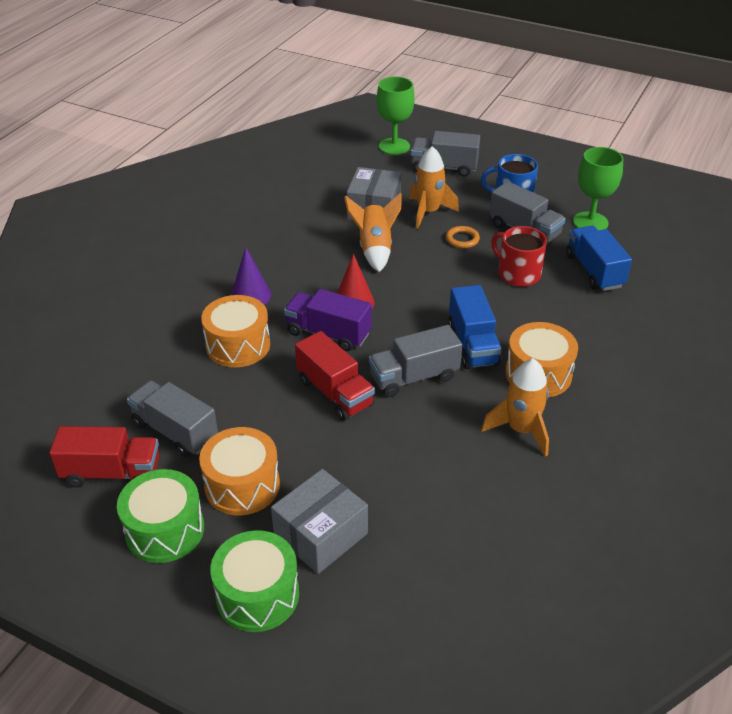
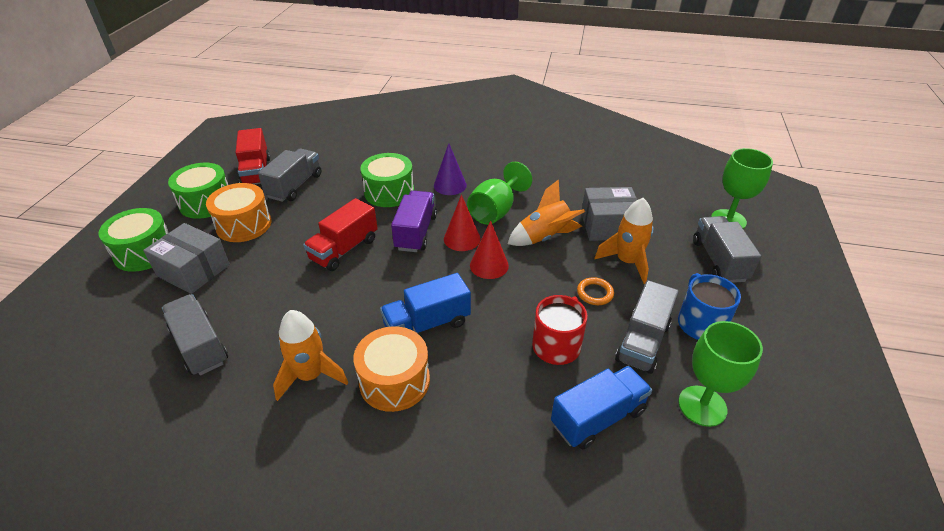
camera: 75 degrees right, 0 degrees up
(238, 345) = (389, 192): orange drum -> green drum
(317, 271) = (496, 211): none -> green goblet
(403, 292) = (489, 265): none -> red cone
(414, 377) = (371, 291): grey truck -> grey truck (200, 346)

